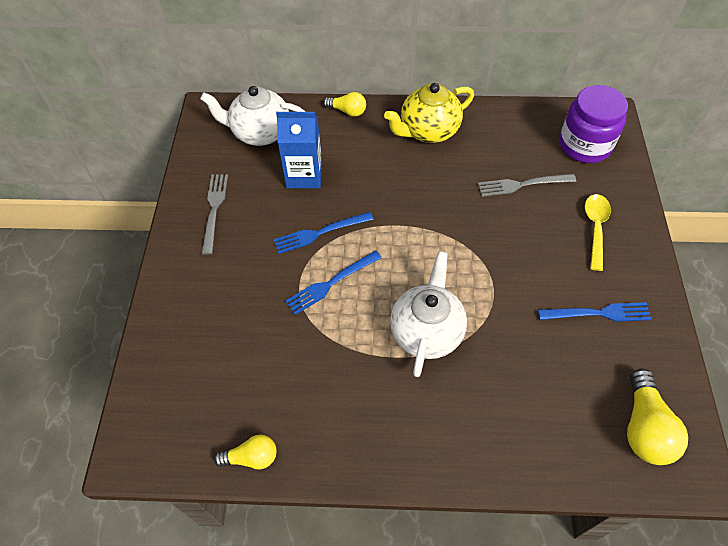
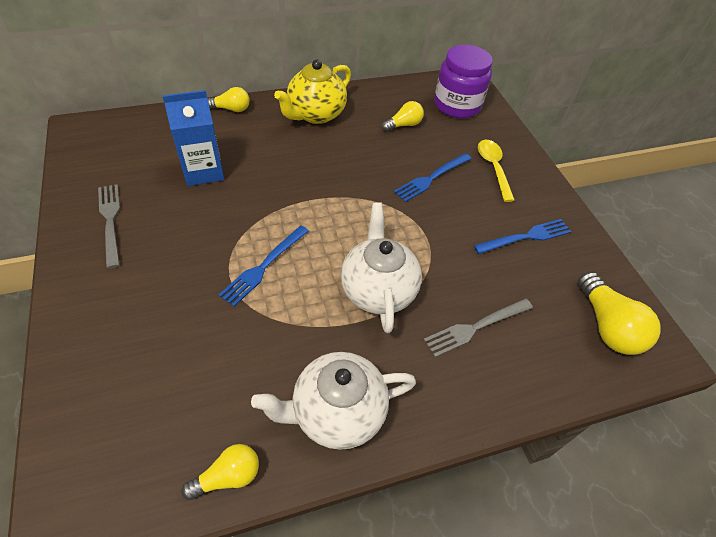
camera: 25 degrees left, 5 degrees down
(260, 133) = (144, 141): white teapot -> white teapot (337, 412)
(319, 233) = (236, 222): blue fork -> blue fork (431, 178)
(516, 159) = (403, 125): none -> yellow light bulb
(521, 185) = (416, 144): grey fork -> grey fork (475, 328)

